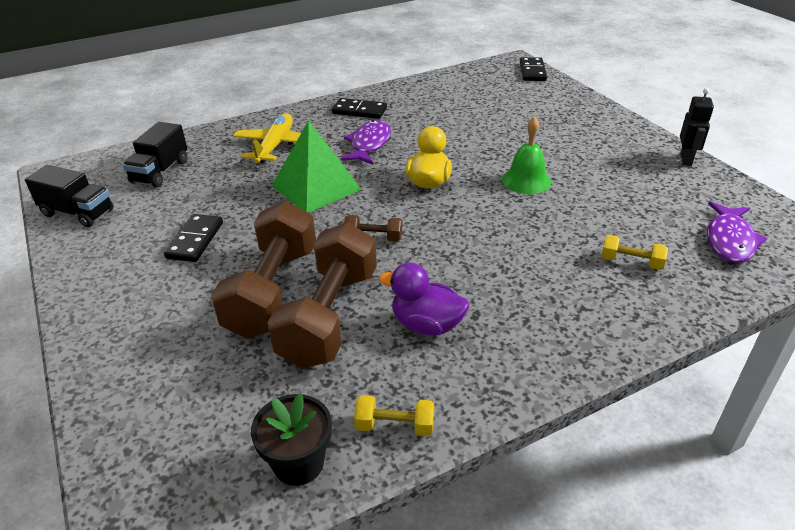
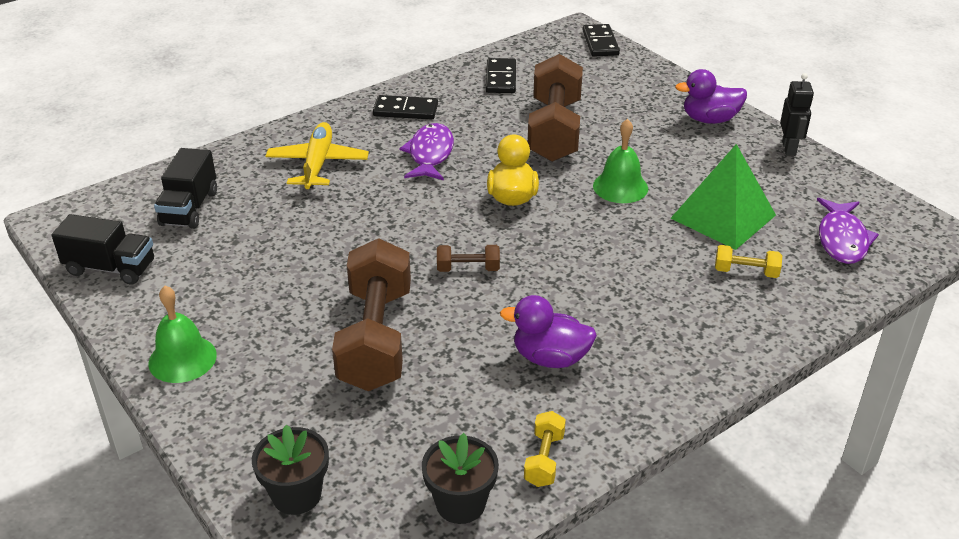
camera: 10 degrees left, 0 degrees up
(100, 293) = (182, 359): none -> green bell
(146, 433) = (296, 495): none -> black flower pot
(195, 240) = (266, 289): black domino -> black domino (501, 78)
(316, 187) = (384, 213): green pyramid -> green pyramid (723, 216)
(329, 316) = (446, 359): brown dumbbell -> brown dumbbell (554, 130)
(395, 426) = (544, 459): yellow dumbbell -> yellow dumbbell turned 75 degrees counterclockwise
(616, 132) = (709, 119): none -> purple duck

